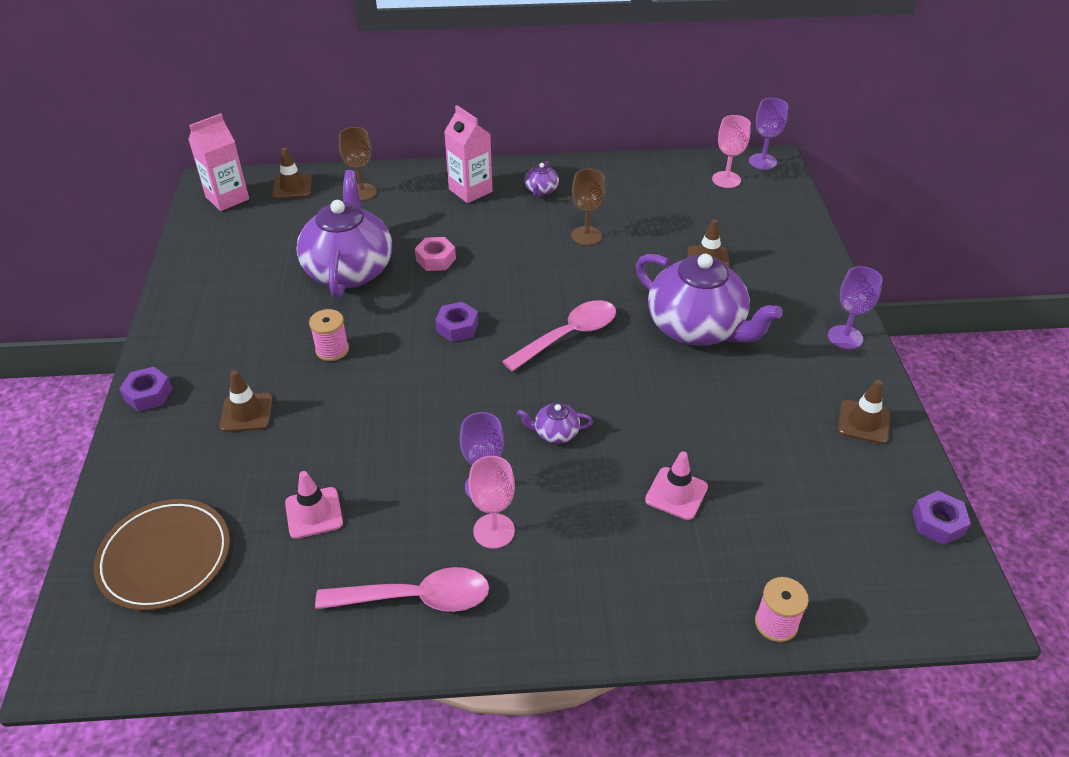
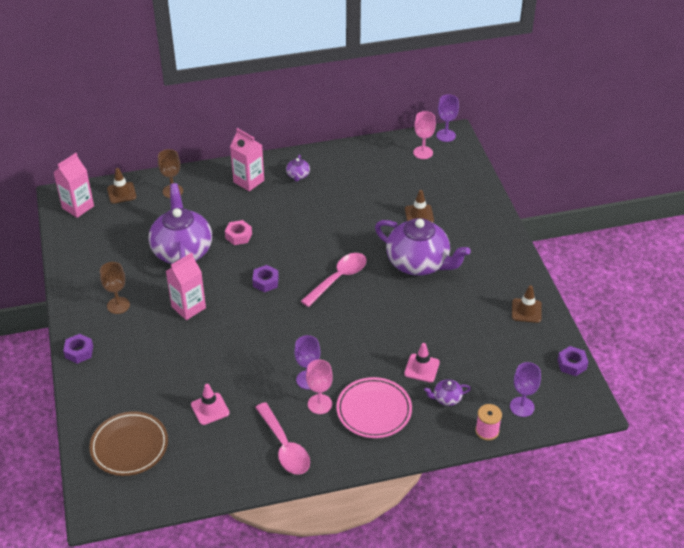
camera: 10 degrees left, 0 degrees up
(246, 412) = (147, 355): brown traffic cone -> none
(332, 350) = (188, 307): pink spool -> pink carton
(416, 598) = (284, 447): pink spoon -> pink spoon turned 75 degrees clockwise
(555, 433) = (343, 342): purple teapot -> purple teapot (446, 398)
(582, 555) = (374, 410): none -> pink plate
(586, 236) = (336, 206): brown goblet -> brown goblet (118, 305)
(845, 337) = (511, 258): purple goblet -> purple goblet (522, 407)

